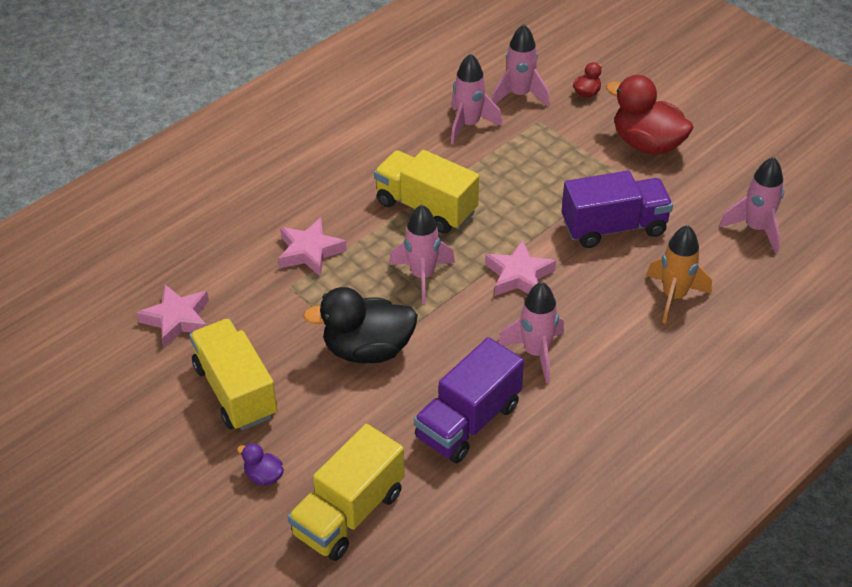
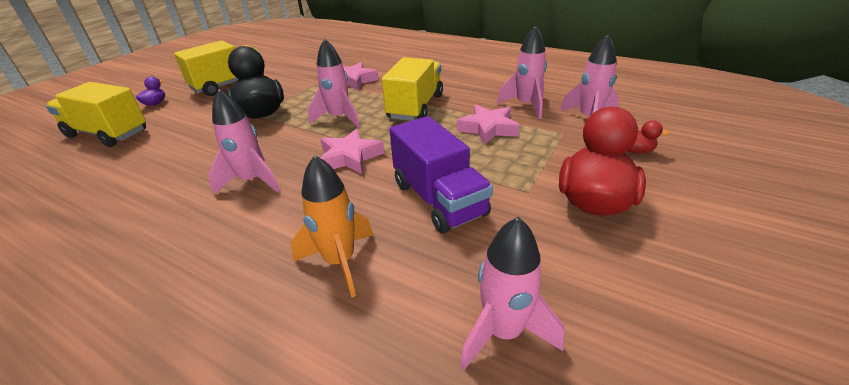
camera: 75 degrees right, 10 degrees down
(177, 319) = (288, 62): pink star -> pink star (488, 129)
(468, 421) = (177, 162): purple truck -> none

